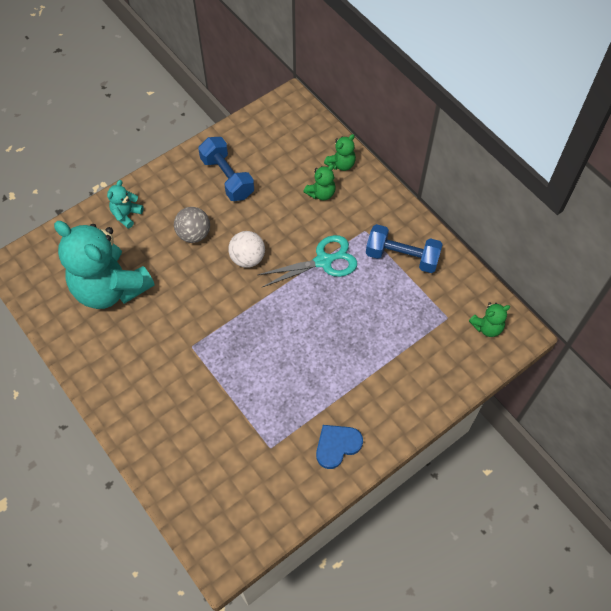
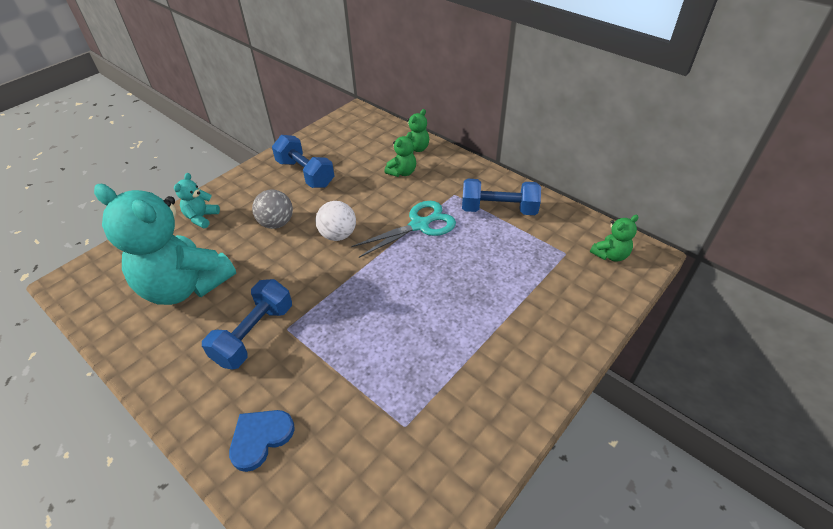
camera: 10 degrees left, 15 degrees down
(165, 347) = (254, 334): none -> blue dumbbell
(337, 445) = (488, 407): blue heart -> blue heart (260, 438)

